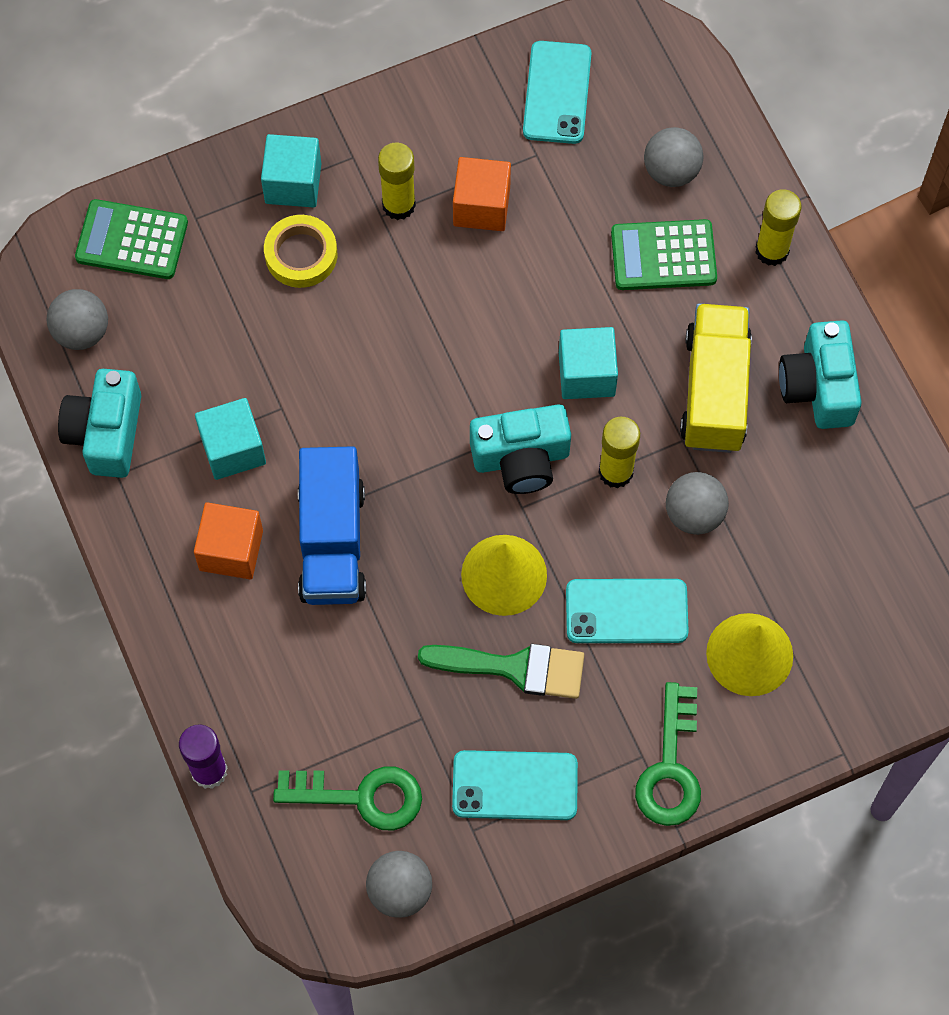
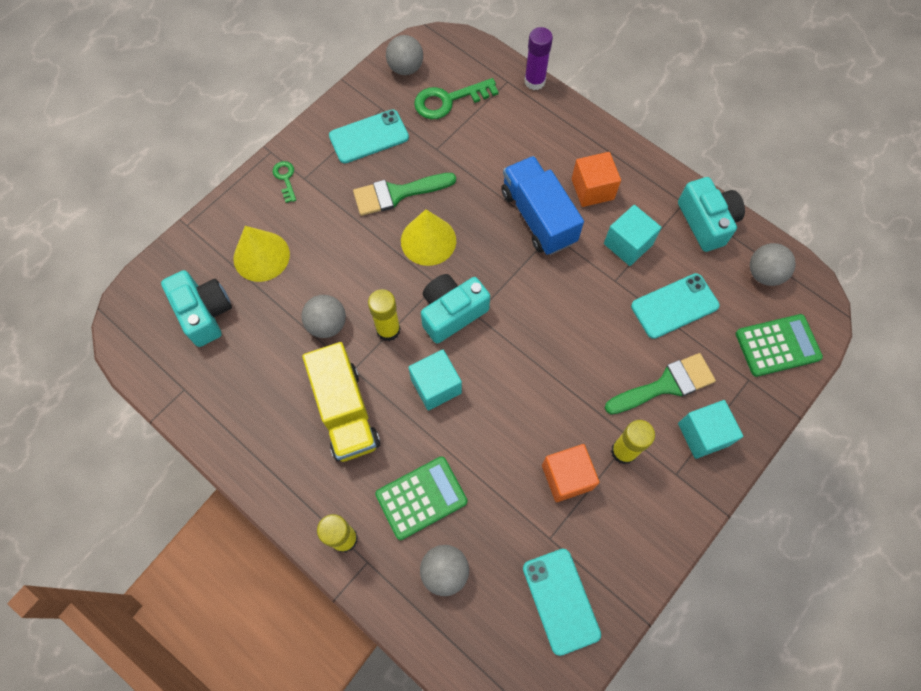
camera: 155 degrees right, 0 degrees up
(301, 255) = (665, 385): yellow tape -> green brush
(626, 611) = (345, 250): turquoise phone -> turquoise phone (674, 306)
(670, 768) = (285, 178): green key -> green key, size x0.54
(818, 387) = (275, 446): turquoise camera -> turquoise camera (204, 313)

